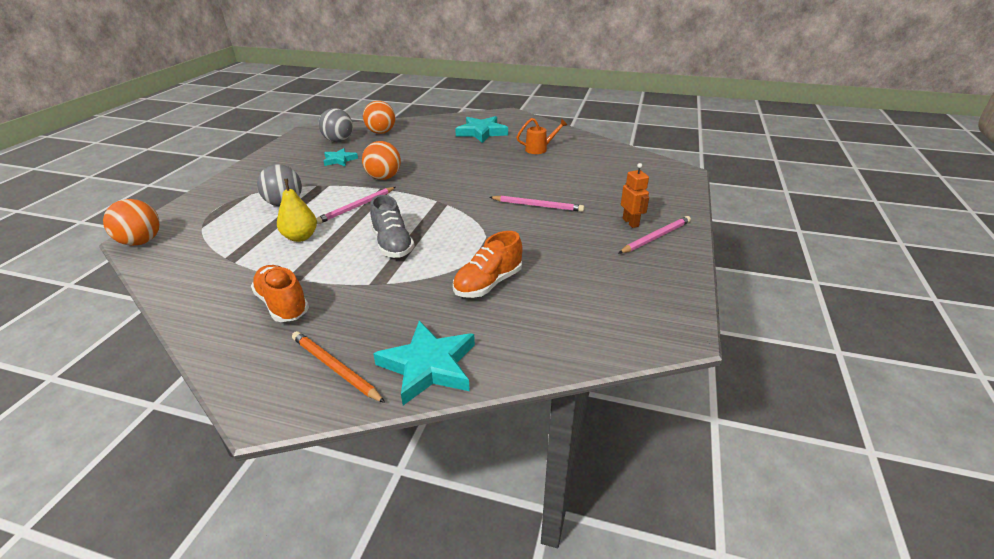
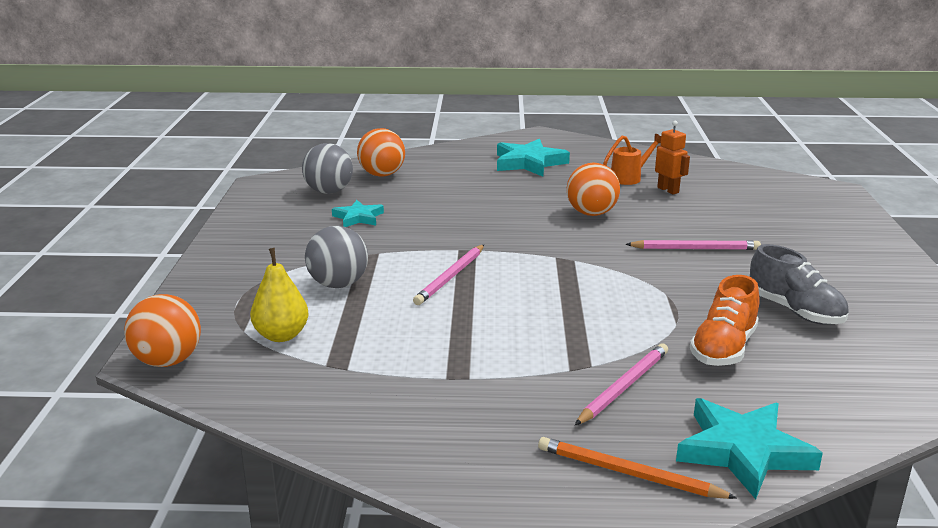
camera: 15 degrees left, 10 degrees down
(283, 304) = (477, 411): orange shoe -> none
(300, 237) = (410, 325): yellow pear -> yellow pear (281, 335)
(384, 178) = (450, 235): orange ball -> orange ball (591, 213)
(392, 244) = (551, 318): grey shoe -> grey shoe (795, 311)
(630, 222) = (828, 256): orange robot -> orange robot (668, 190)
(656, 237) = (873, 269): pink pencil -> pink pencil (623, 387)

